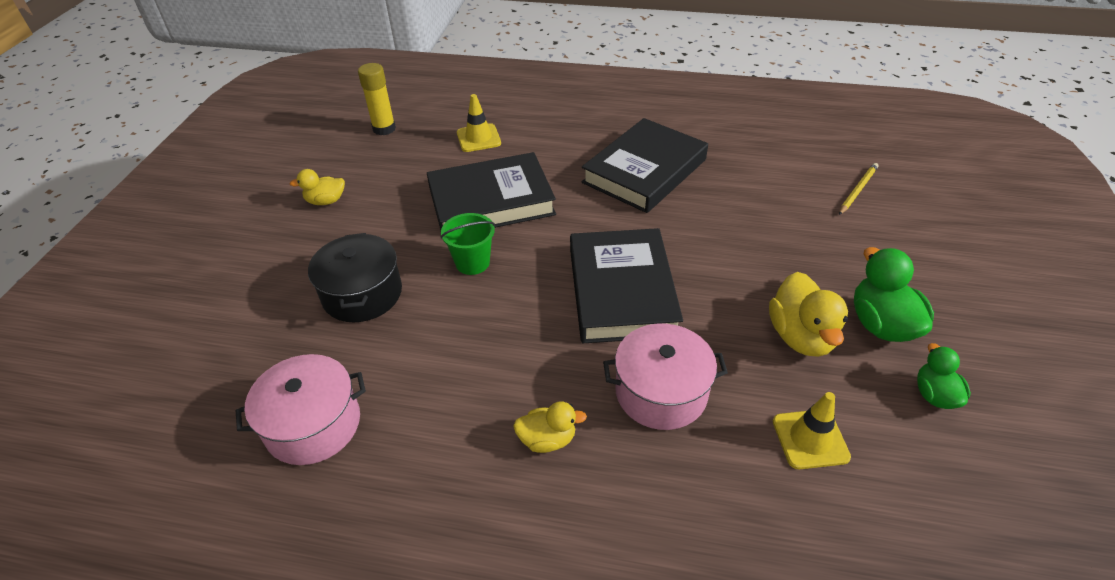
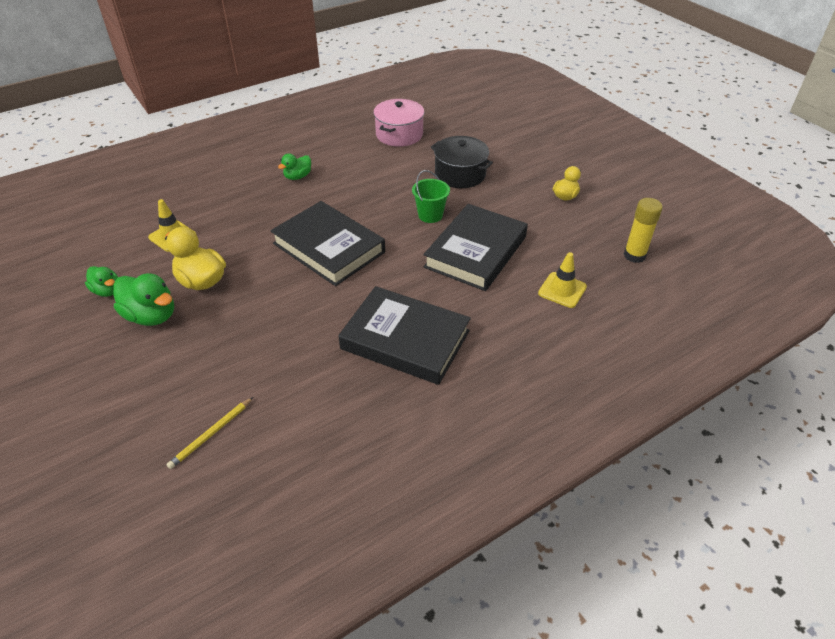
camera: 135 degrees right, 0 degrees up
(547, 439) = (297, 177): yellow duck -> green duck
(644, 171) = (405, 340): black book -> black book turned 60 degrees counterclockwise
(661, 392) = (262, 216): pink pot -> none
(857, 190) = (211, 434): yellow pencil -> yellow pencil turned 45 degrees clockwise

